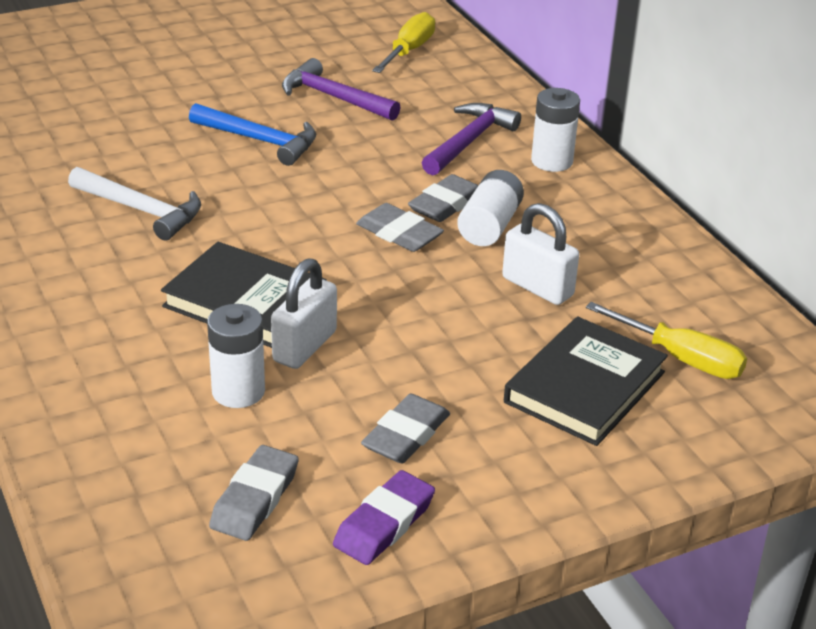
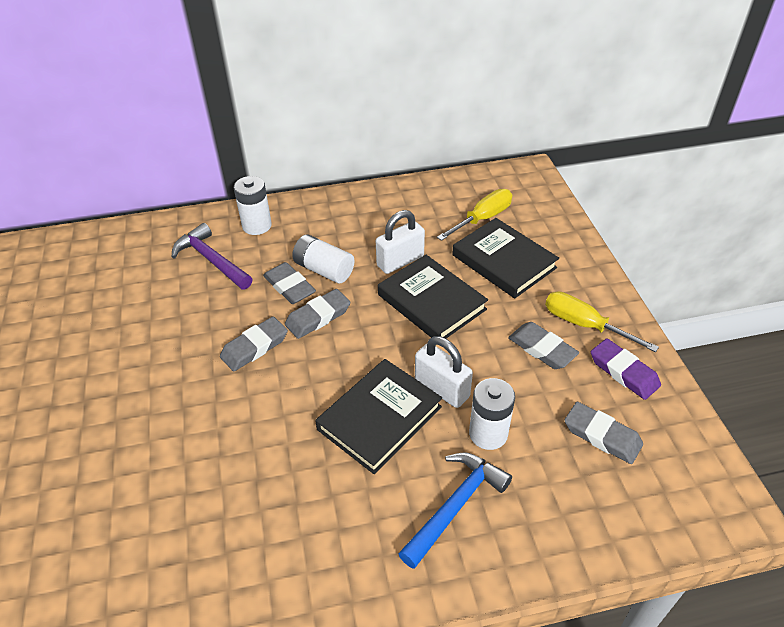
camera: 75 degrees left, 10 degrees up
(142, 210) = (224, 480): white hammer -> none
(260, 141) = (148, 383): blue hammer -> blue hammer (455, 505)
(333, 97) = (103, 326): purple hammer -> none
(333, 196) = (254, 347): none -> grey eraser
(408, 51) = (56, 270): yellow screwdriver -> yellow screwdriver (584, 325)
(463, 323) = (431, 302): none -> black book

